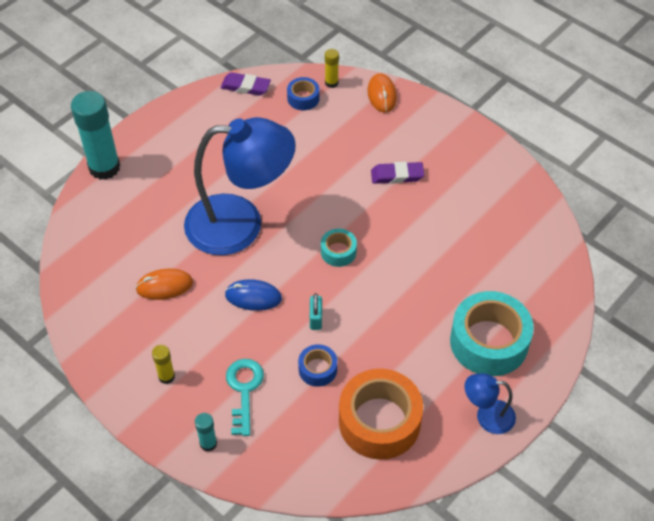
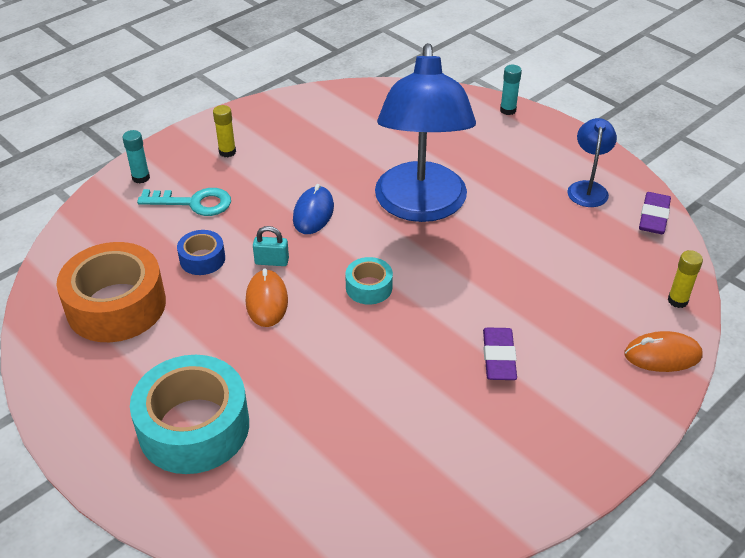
camera: 95 degrees right, 10 degrees down
(104, 167) = (508, 110): turquoise glue stick -> turquoise glue stick, size x0.46
(164, 286) = (340, 151): orange mouse -> orange mouse (266, 301)
(303, 98) = (641, 270): blue tape -> none
(487, 416) = (84, 409): blue lamp -> blue lamp (587, 188)

